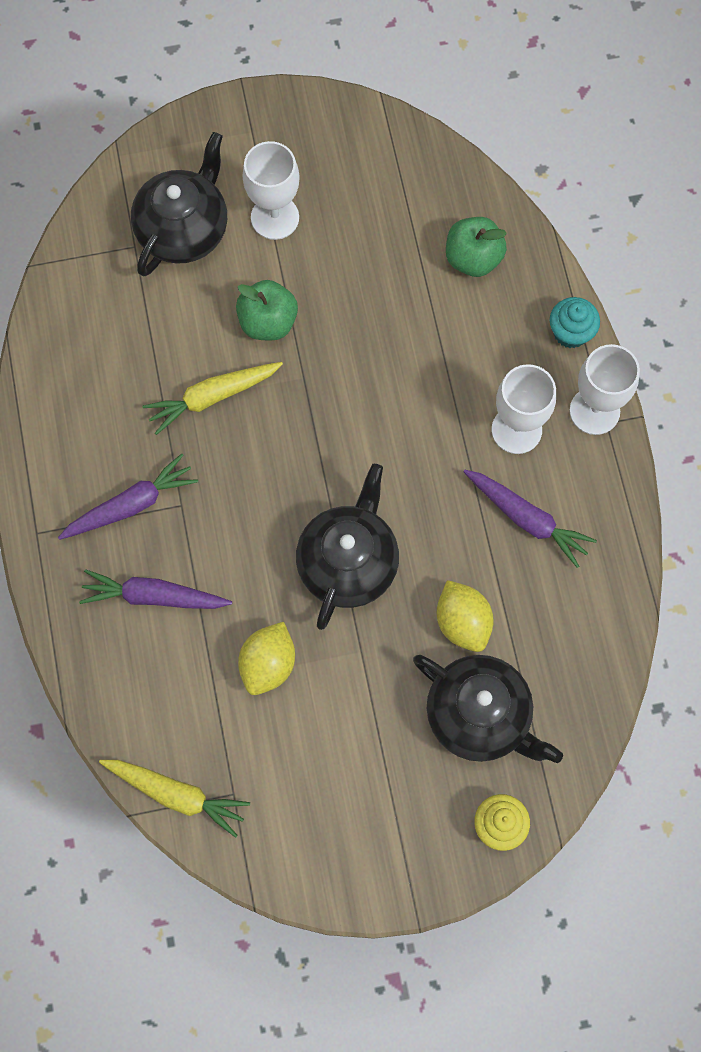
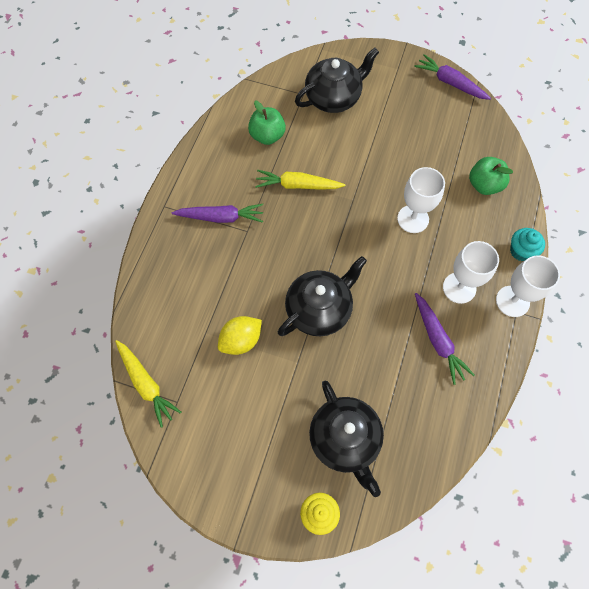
camera: 30 degrees right, 5 degrees down
(153, 596) = (202, 270): purple carrot -> purple carrot (450, 83)
(268, 322) = (350, 163): green apple -> green apple (267, 136)
(275, 217) = (385, 114): white goblet -> white goblet (413, 219)
(462, 622) = (366, 379): yellow lemon -> none

